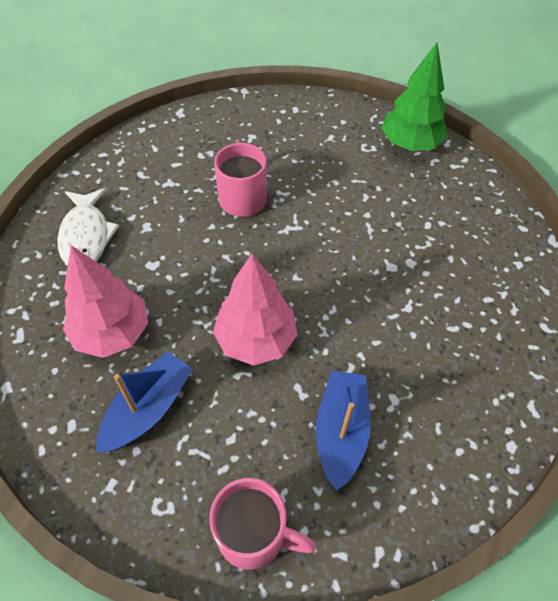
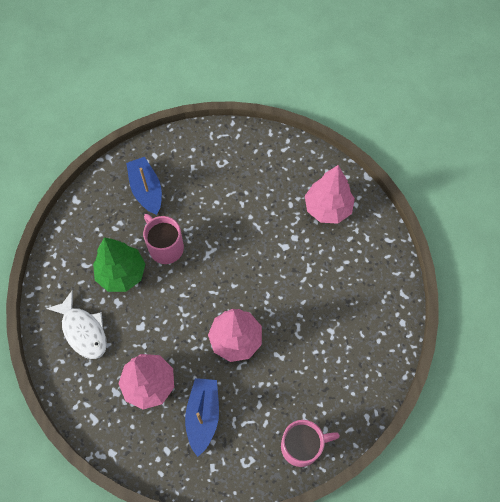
camera: 30 degrees left, 10 degrees up
(341, 431) = (314, 366): blue boat -> blue boat (146, 190)
(410, 144) = (247, 146): green tree -> green tree (121, 274)
(476, 251) = (327, 208): none -> pink tree

